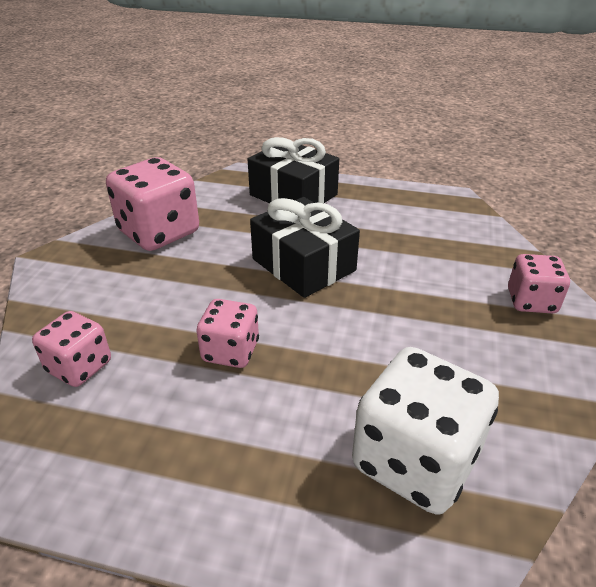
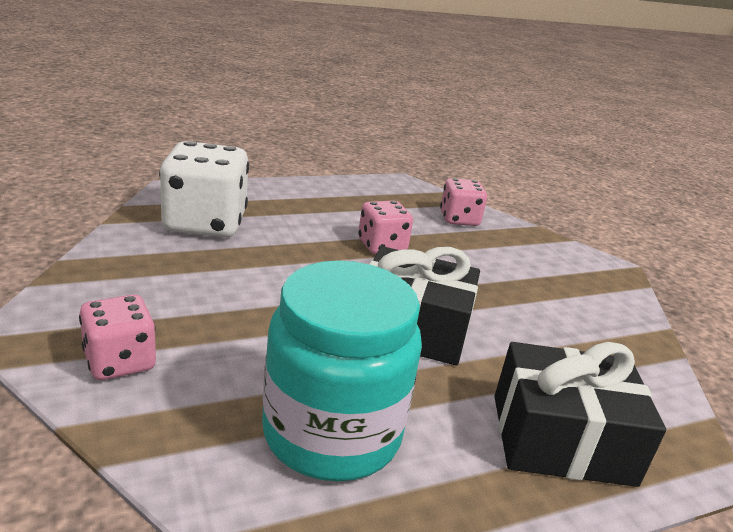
camera: 140 degrees right, 10 degrees down
(159, 232) = (593, 319): pink dice -> none
(412, 229) = (332, 433): none -> turquoise jar

